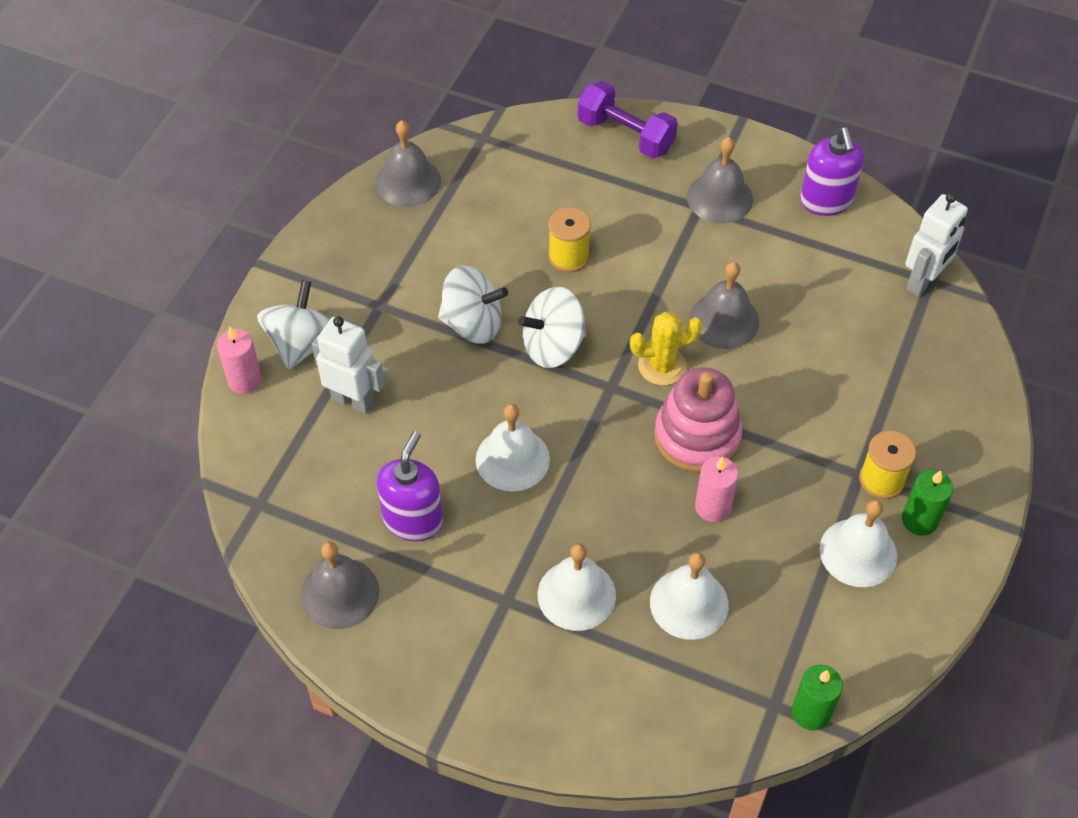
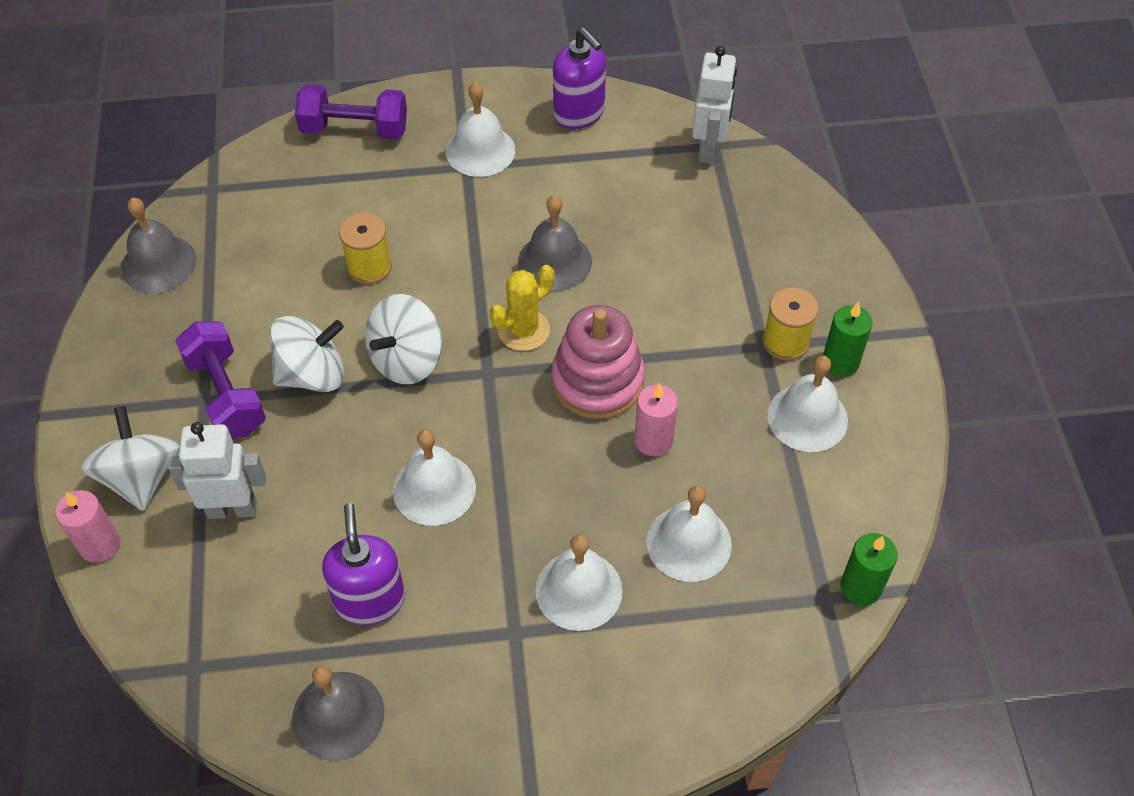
camera: 30 degrees left, 0 degrees up
(399, 309) = (226, 394): none -> purple dumbbell
(719, 198) = (480, 150): grey bell -> white bell

